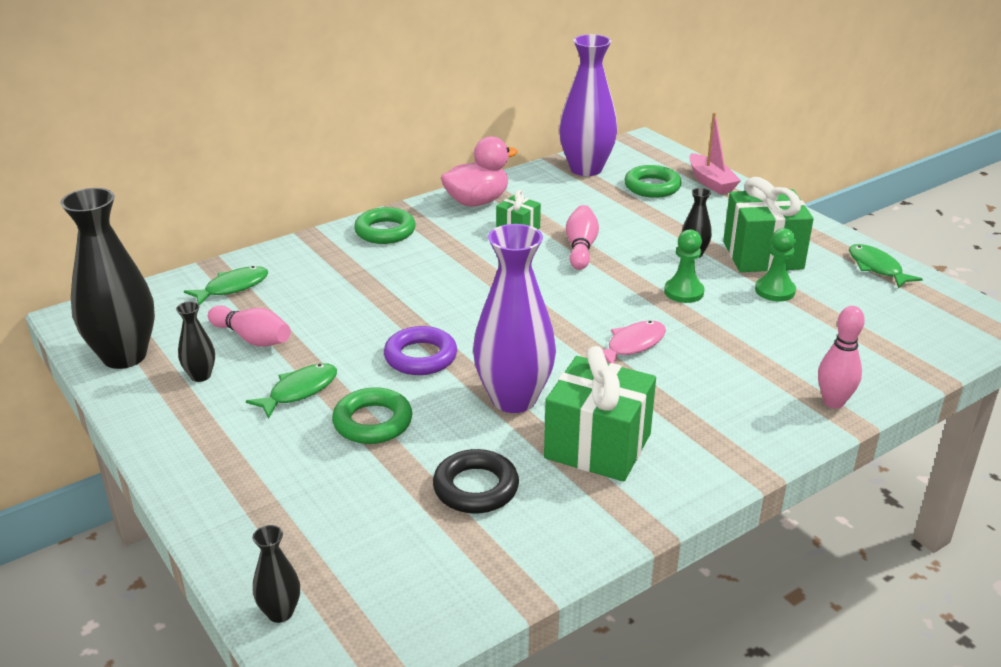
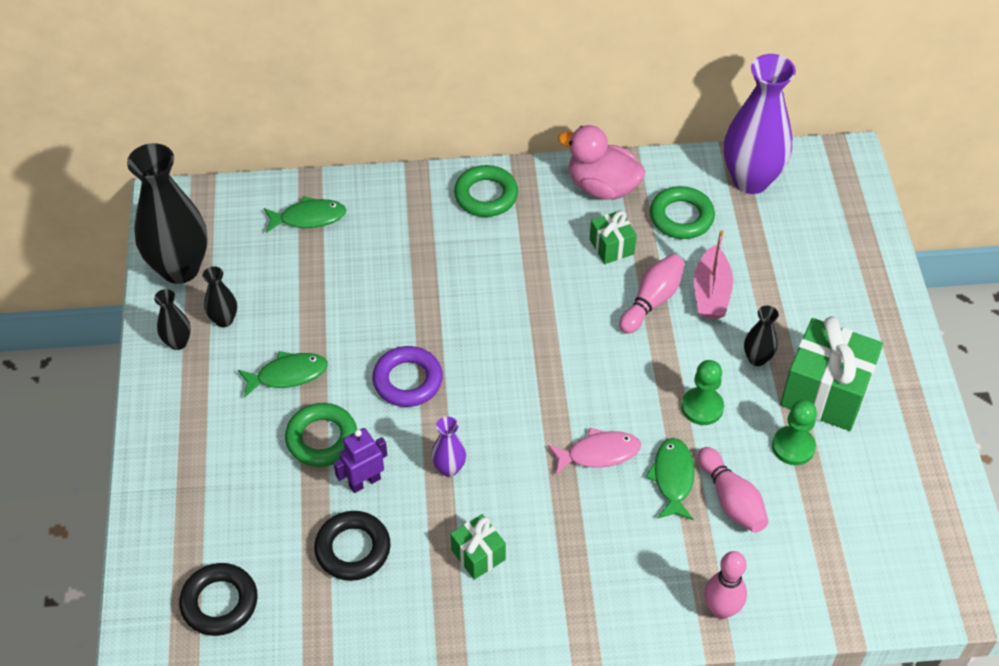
camera: 30 degrees right, 20 degrees up
(252, 338) = (288, 292): pink bowling pin -> pink bowling pin (731, 499)
(280, 612) = (146, 594): black vase -> black vase (178, 342)
(371, 585) = (219, 603): none -> black ring
(442, 436) = (364, 482): none -> purple robot
(477, 201) = (602, 187): pink duck -> pink duck turned 150 degrees counterclockwise
(514, 399) = (449, 468): purple vase -> purple vase, size x0.45
(598, 446) = (478, 555): green gift -> green gift, size x0.52
(652, 187) = (798, 238): green ring -> green ring (681, 217)
(711, 182) = (868, 257): pink boat -> pink boat (711, 293)
(877, 268) = (929, 464): green fish -> green fish (673, 478)

